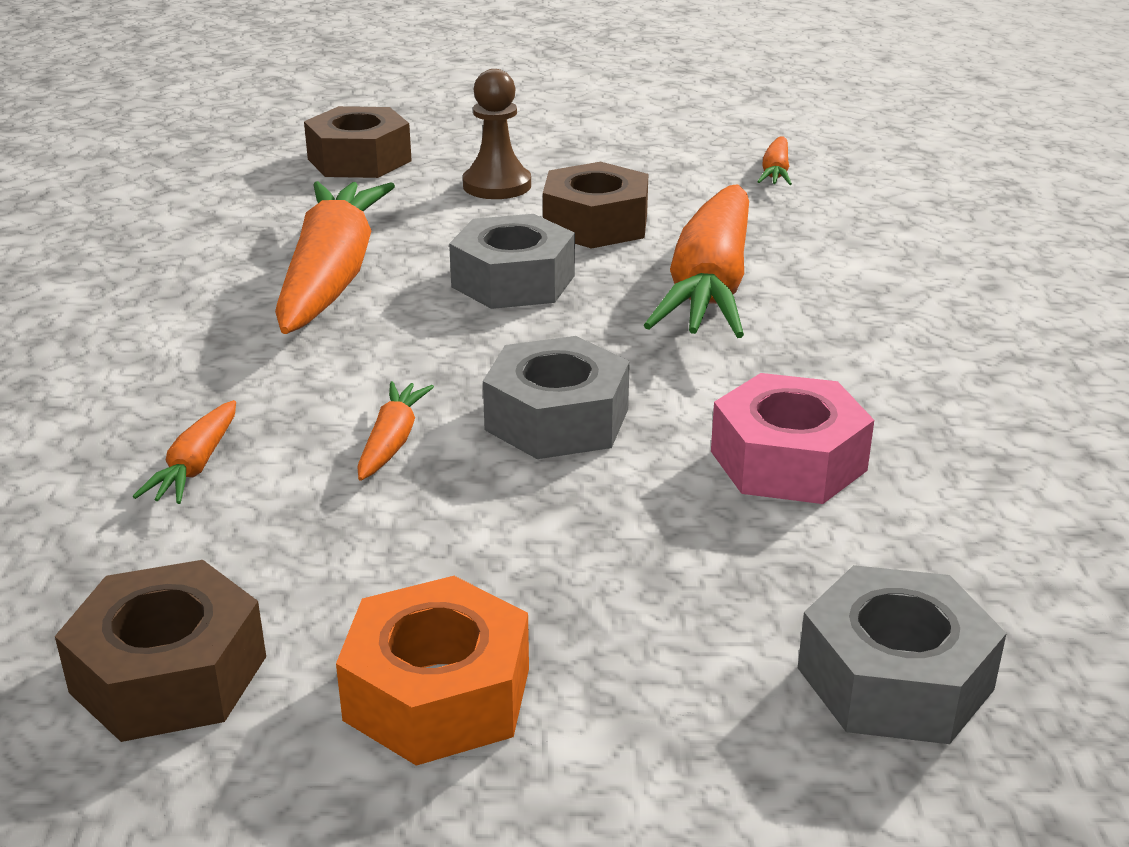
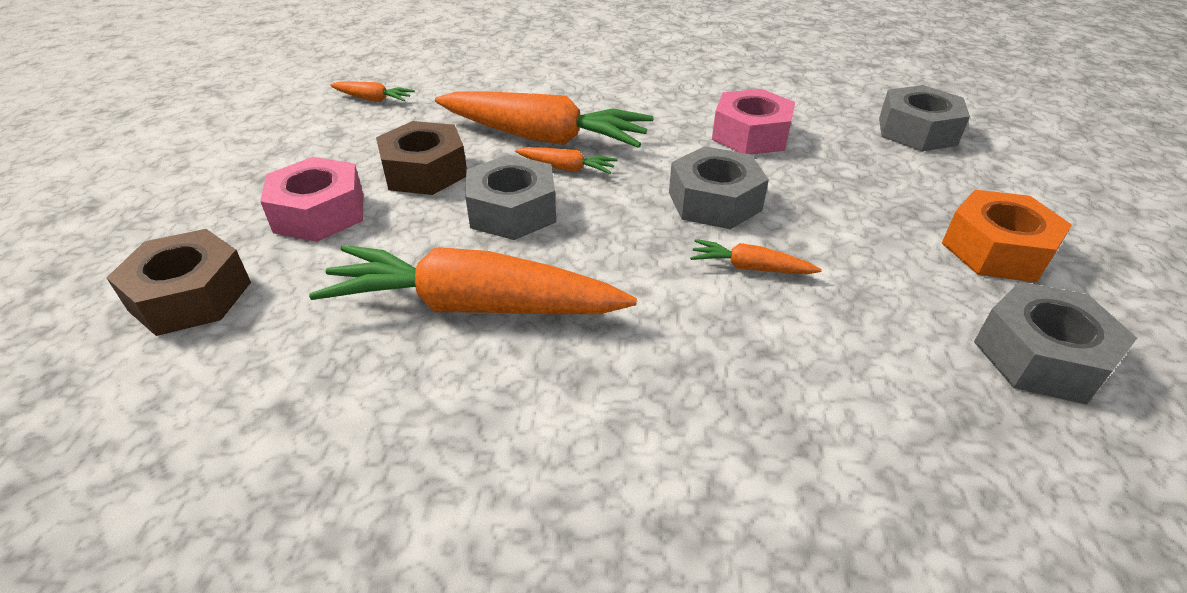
camera: 85 degrees left, 10 degrees up
(168, 674) = (1040, 356): brown nut -> grey nut
(195, 466) = (800, 368): orange carrot -> orange carrot (566, 168)
(497, 185) = (319, 213): brown pawn -> pink nut

